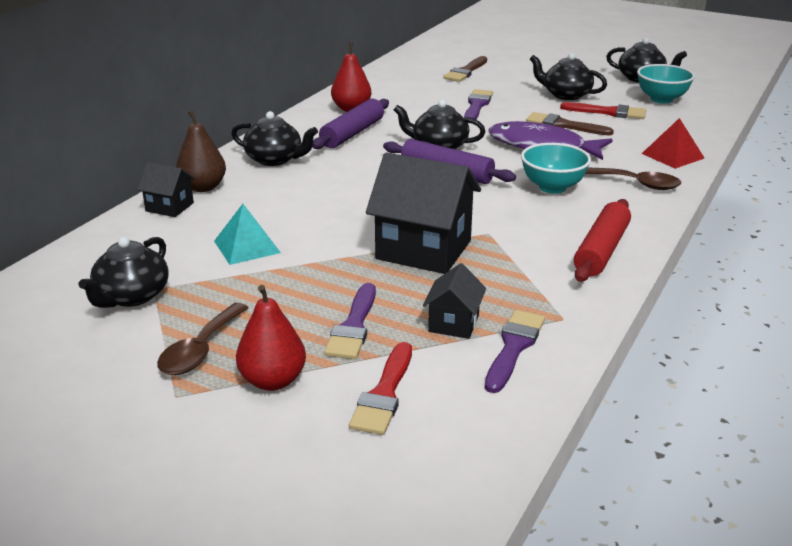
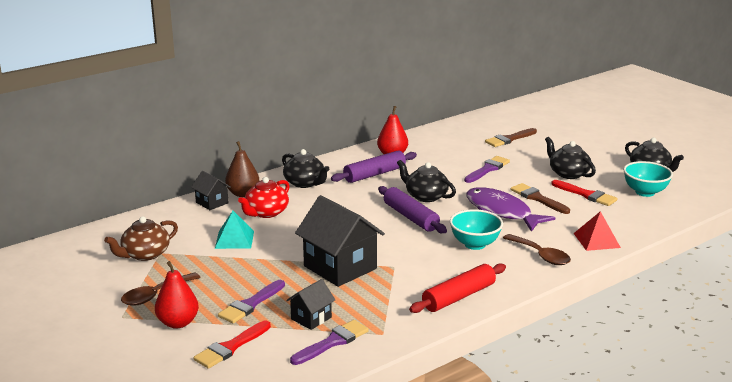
camera: 25 degrees right, 5 degrees down
(131, 296) = (145, 254): black teapot -> brown teapot
(258, 204) = (266, 213): none -> red teapot

